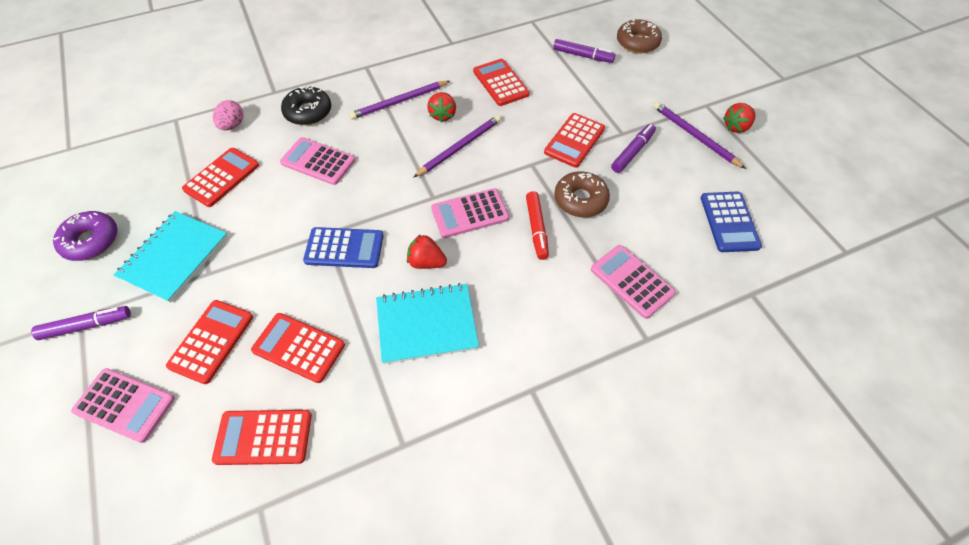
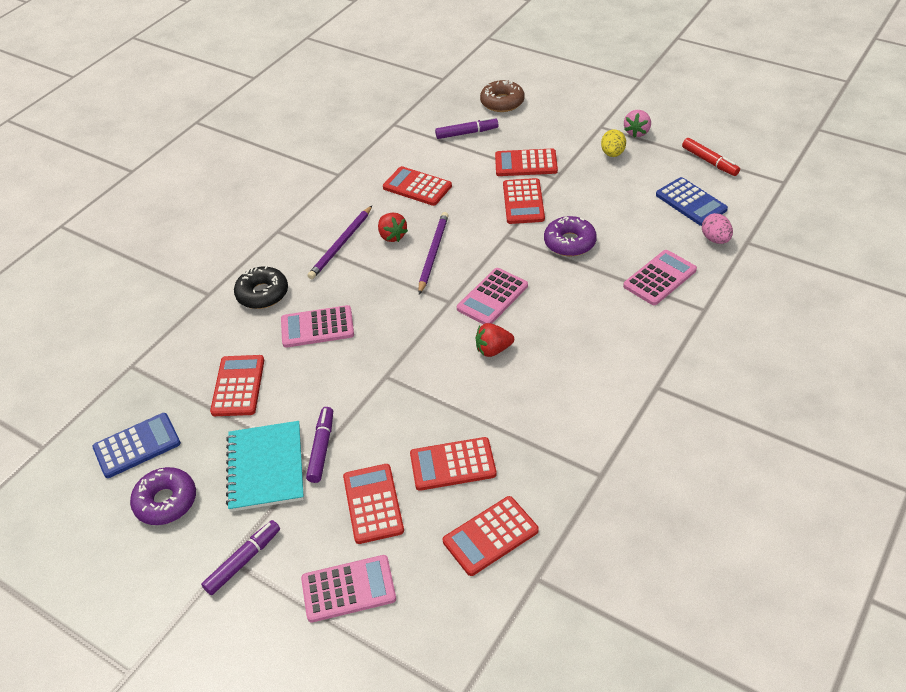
camera: 30 degrees left, 10 degrees down
(232, 125) = (198, 341): pink egg -> pink egg (715, 239)
(344, 248) = (414, 377): blue calculator -> blue calculator (137, 446)
(426, 324) = (538, 391): turquoise notebook -> none
(536, 229) = (556, 280): red marker -> red marker (709, 162)
(580, 200) = (569, 242): brown donut -> purple donut
(608, 107) = (526, 163): none -> red calculator
(632, 152) = (577, 188): purple marker -> purple marker (322, 448)
(632, 281) = (660, 278): pink calculator -> pink calculator turned 120 degrees clockwise
(694, 136) = (612, 154): purple pencil -> yellow egg
(736, 127) = (637, 132): red strawberry -> pink strawberry

